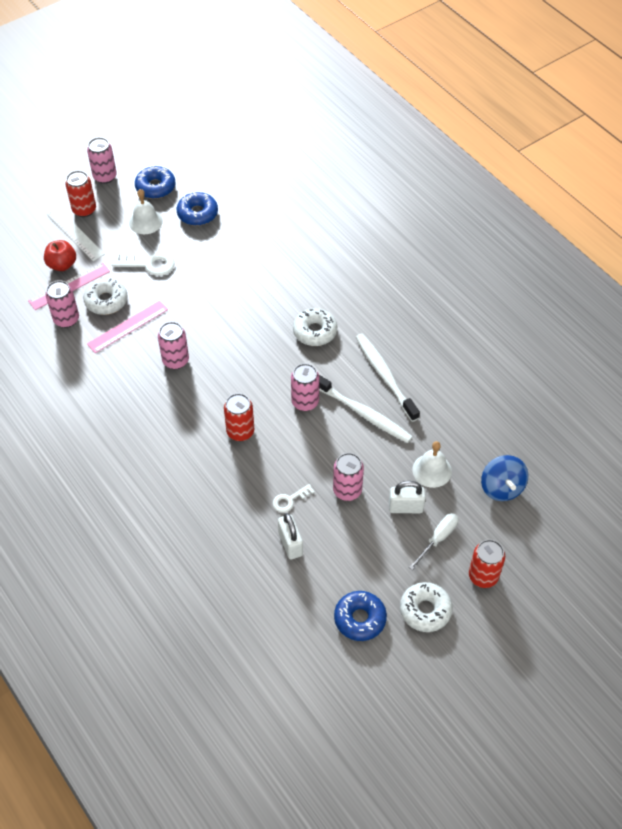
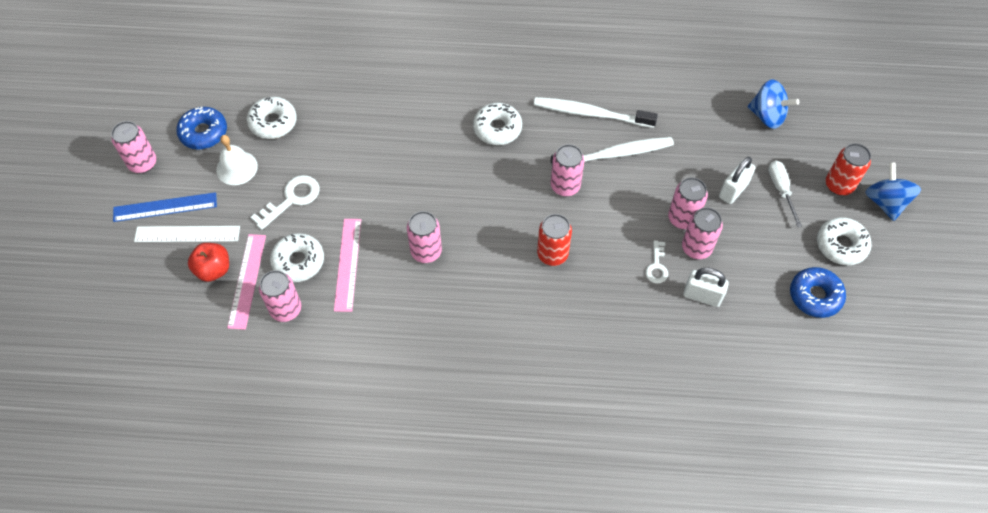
camera: 50 degrees left, 5 degrees up
(84, 210) = (165, 207): red can -> blue ruler
(197, 213) = (273, 122): blue donut -> white donut
(329, 515) = (696, 248): none -> pink can
(432, 470) = (712, 148): white bell -> none
(499, 618) = (885, 202): none -> blue spinning top

